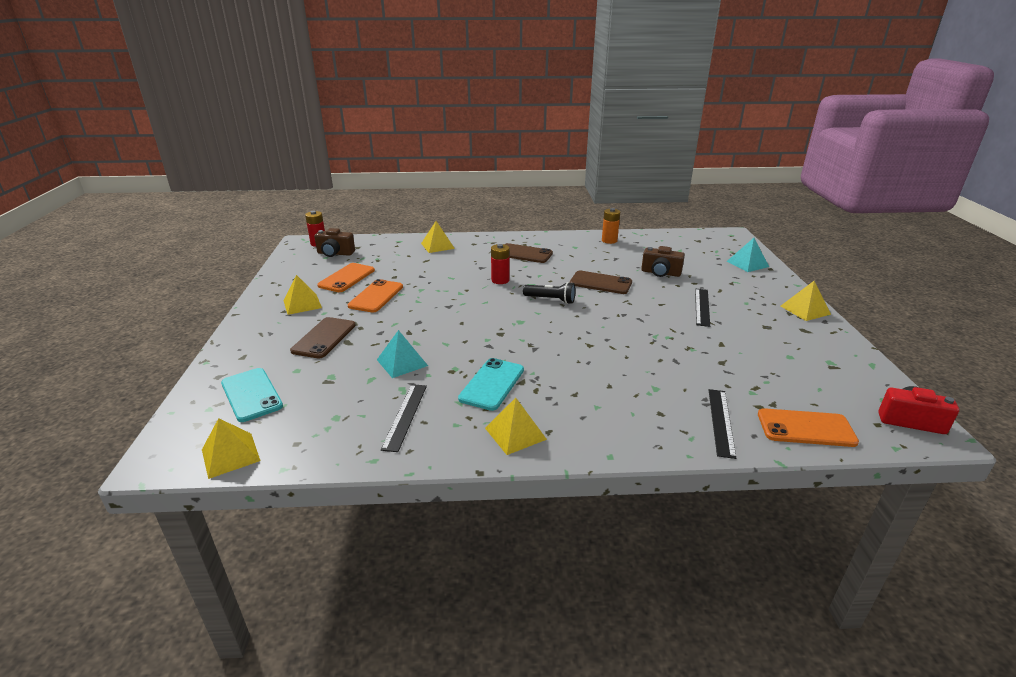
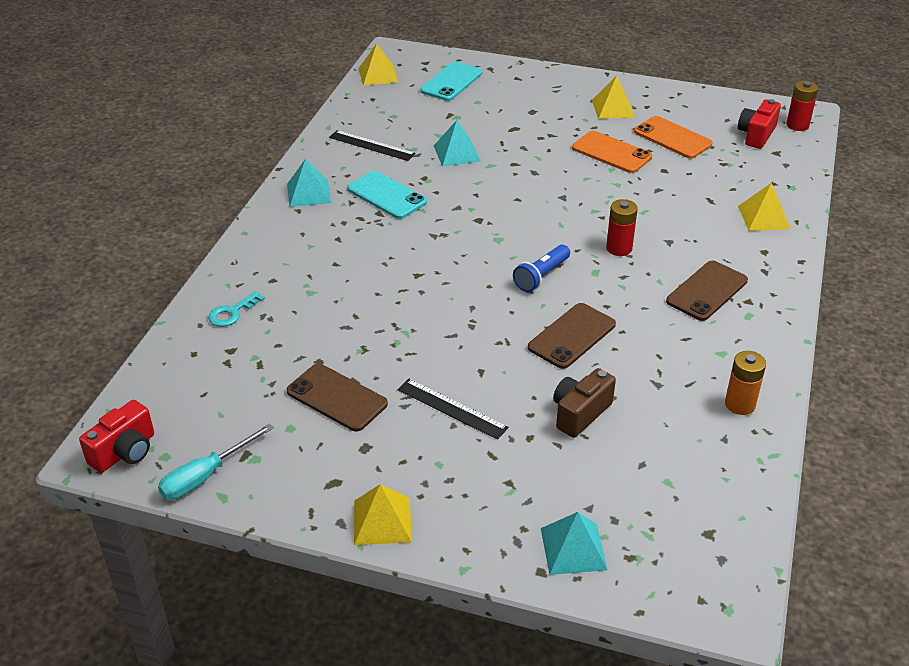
camera: 110 degrees right, 10 degrees up
(251, 395) = (451, 82): turquoise phone -> turquoise phone turned 45 degrees counterclockwise
(324, 338) = (529, 117): brown phone -> brown phone (337, 398)
(335, 253) = (756, 135): brown camera -> red camera
(515, 433) = (308, 193): yellow pyramid -> turquoise pyramid
(551, 300) = (541, 276): black flashlight -> blue flashlight
(721, 422) = (232, 313): black ruler -> turquoise key
(806, 428) = (180, 364): orange phone -> none
(870, 376) = (206, 476): none -> turquoise screwdriver

